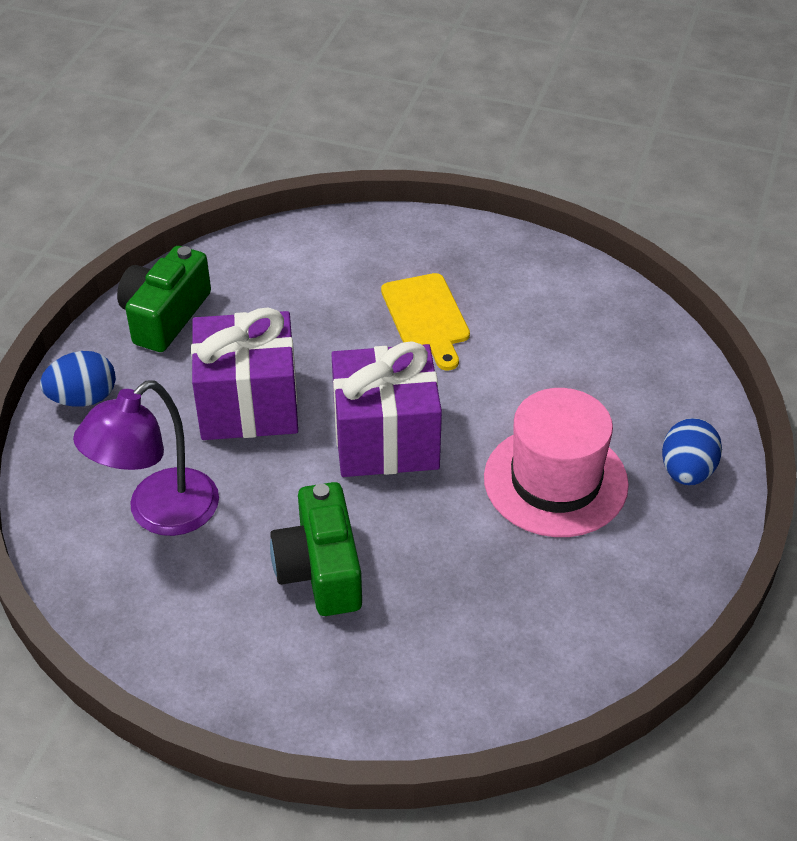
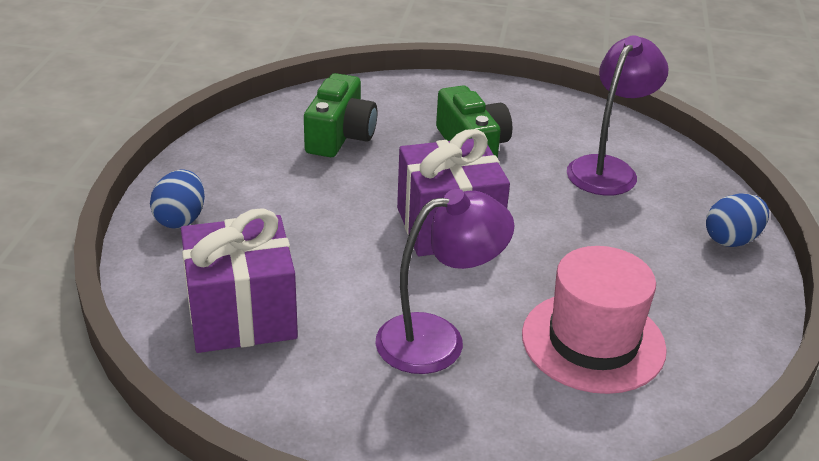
camera: 170 degrees right, 10 degrees down
(165, 316) = (716, 319): green camera -> green camera (340, 136)
(248, 404) = (582, 245): purple gift -> purple gift (242, 315)
(426, 317) = (437, 339): yellow cutting board -> purple lamp
(555, 481) = (297, 206): pink hat -> pink hat (593, 342)

